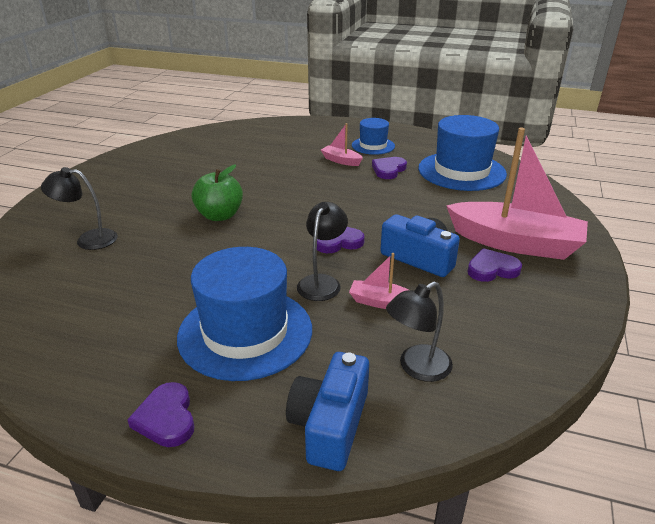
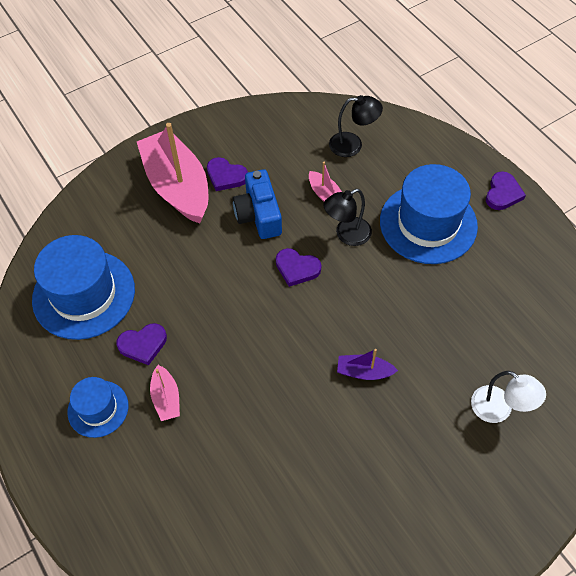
camera: 140 degrees left, 25 degrees up
(88, 239) = (499, 410): black lamp -> white lamp
(220, 215) = (364, 372): green apple -> purple boat
(330, 425) = (423, 144): blue camera -> none

